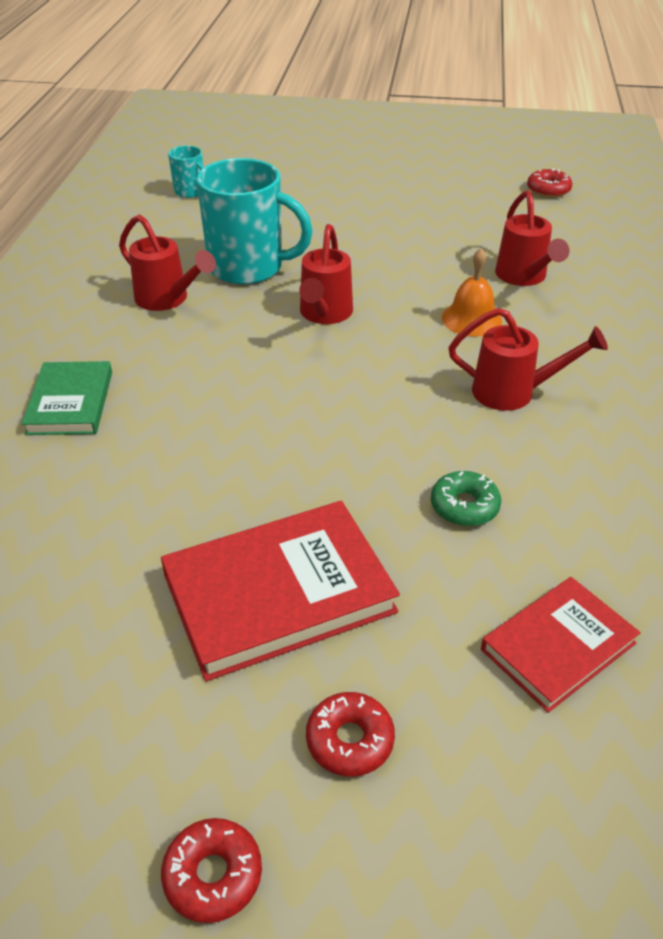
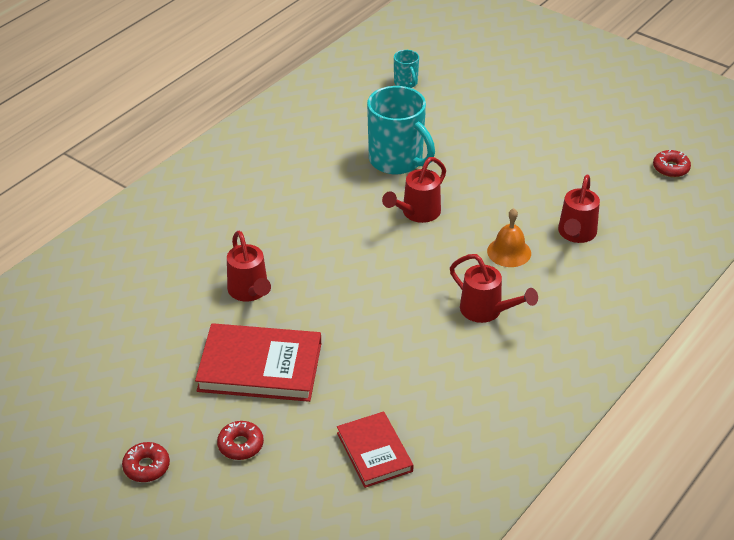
camera: 30 degrees right, 0 degrees up
(70, 402) = (229, 217): green book -> none
(167, 299) = (329, 167): red watering can -> red watering can (250, 292)
(464, 506) = (393, 364): green donut -> none
(558, 646) = (374, 452): red book -> red book turned 75 degrees clockwise

